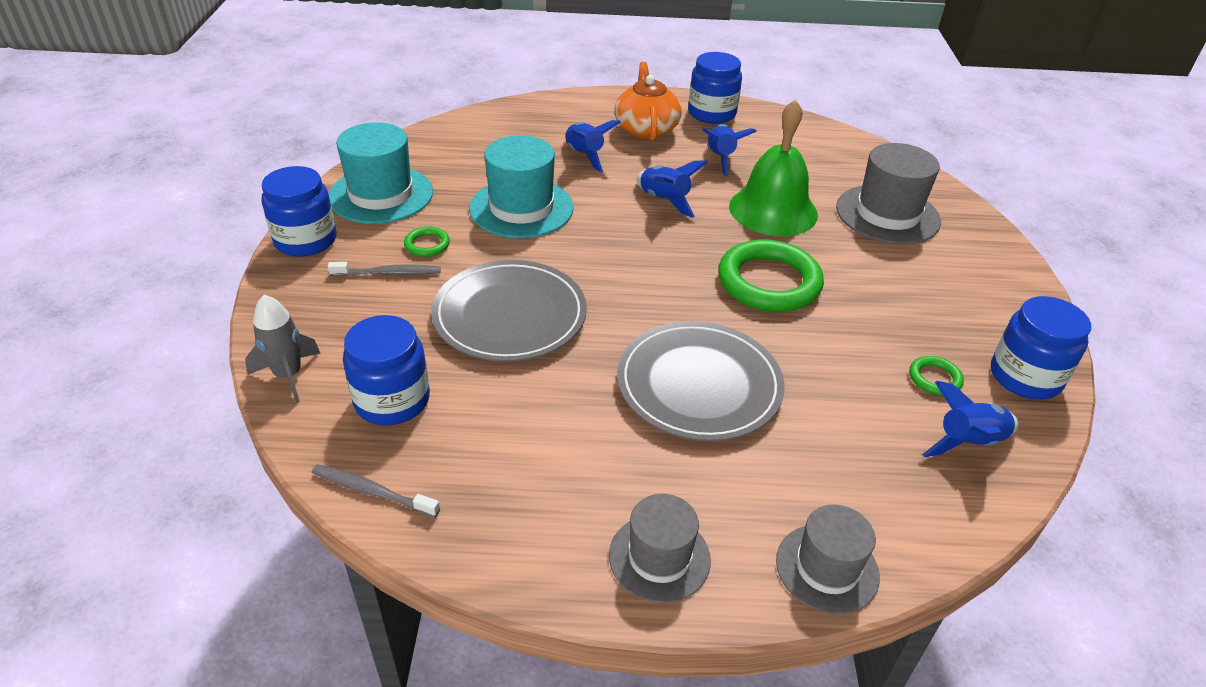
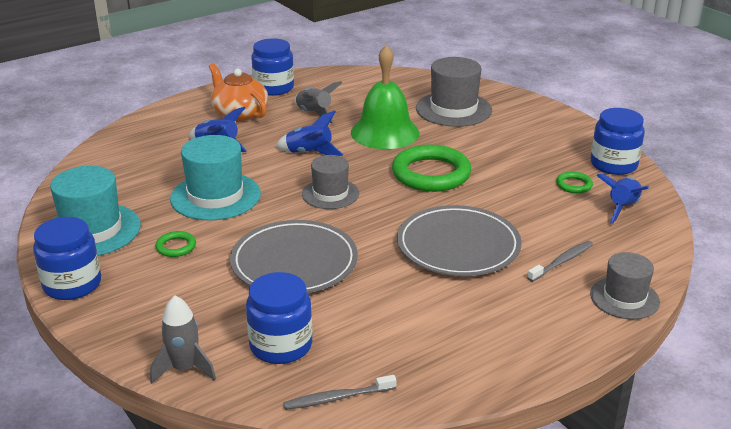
camera: 35 degrees left, 10 degrees down
(388, 273) = (171, 276): grey toothbrush -> grey toothbrush (561, 262)
(659, 557) = (541, 338): grey hat -> grey hat (330, 194)
(720, 158) = (314, 114): blue rocket -> grey rocket

